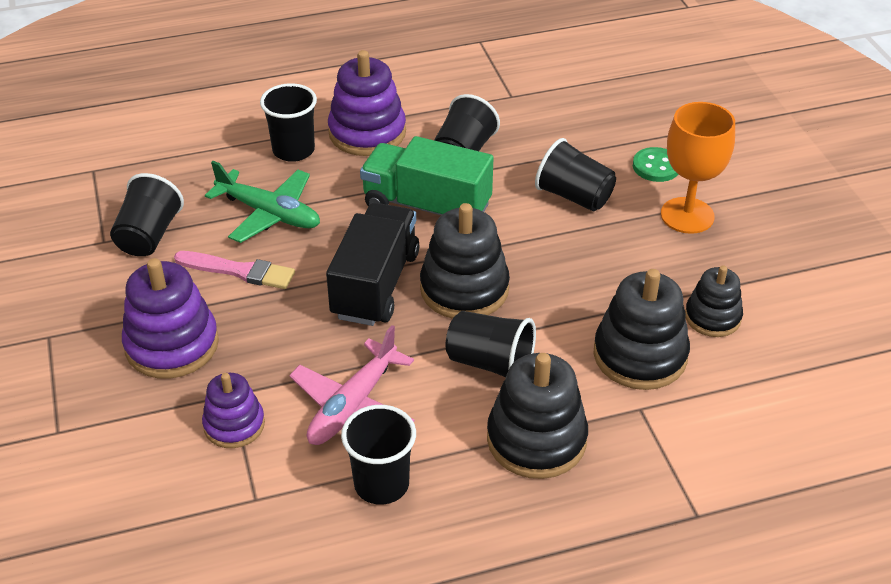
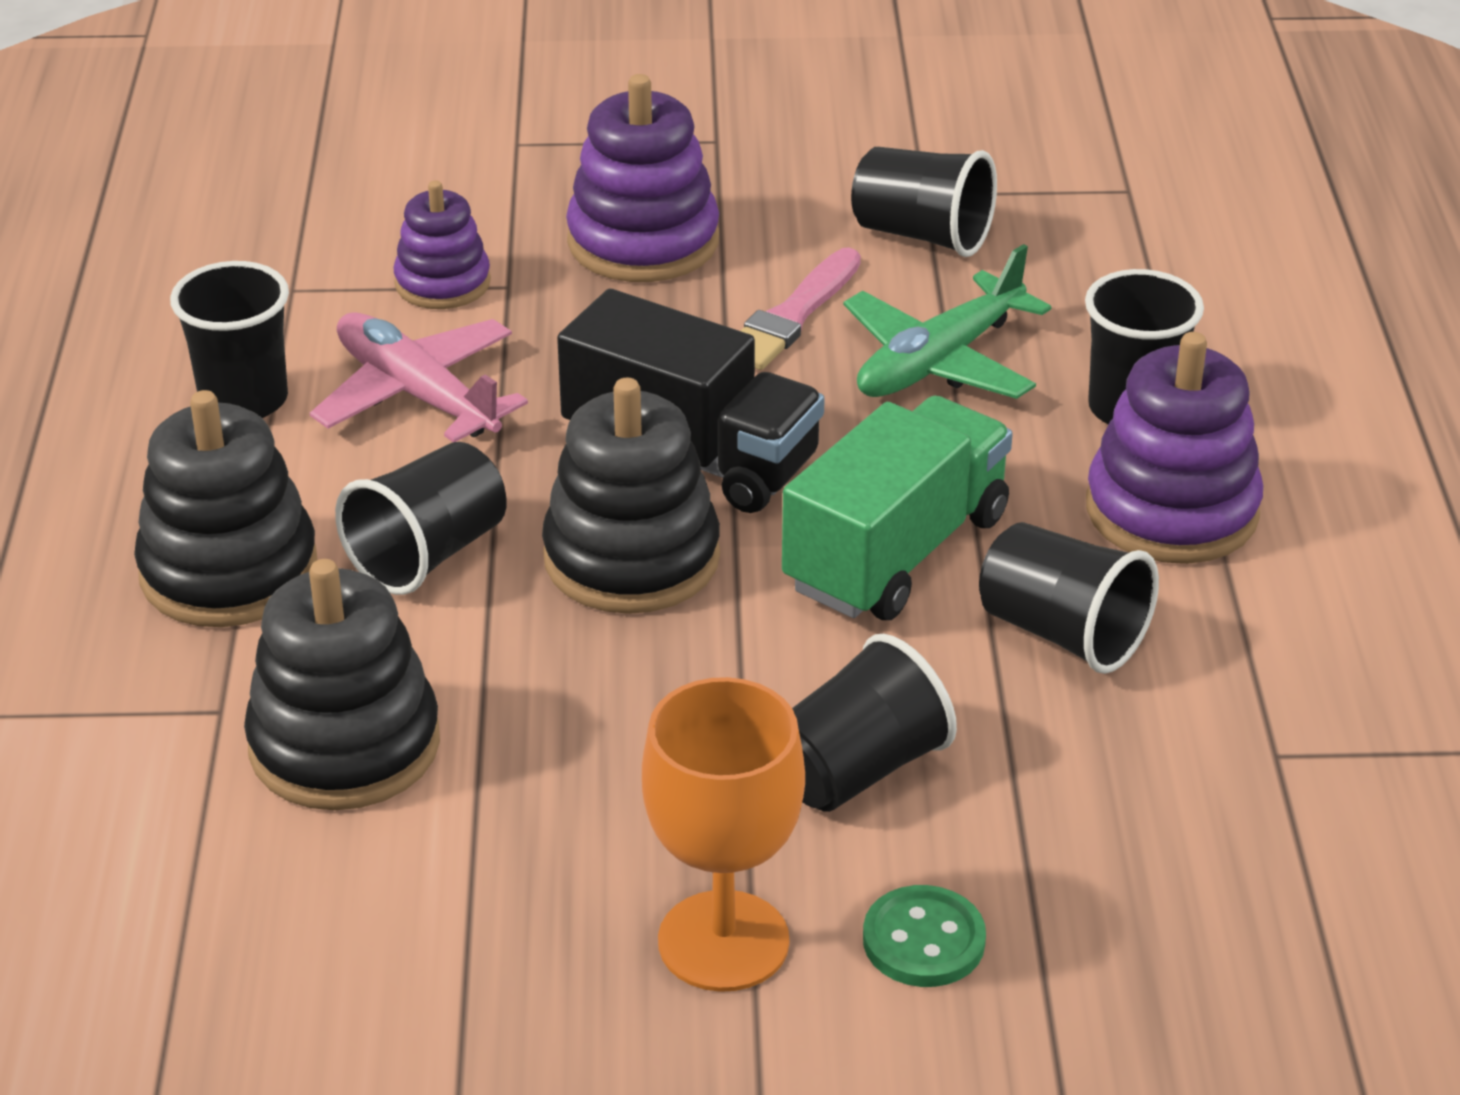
camera: 105 degrees right, 5 degrees down
(712, 317) = (389, 881): black stacking toy -> none

